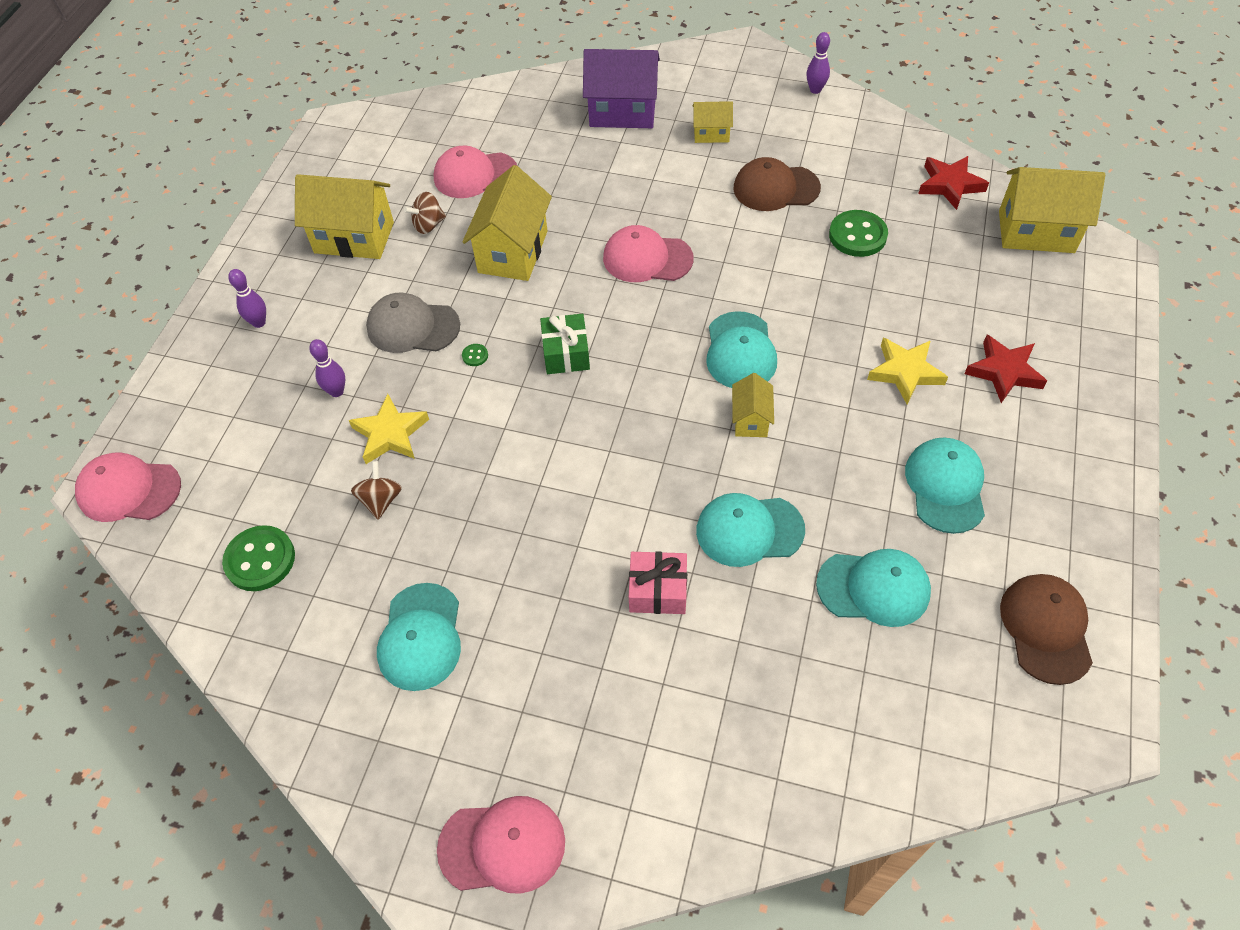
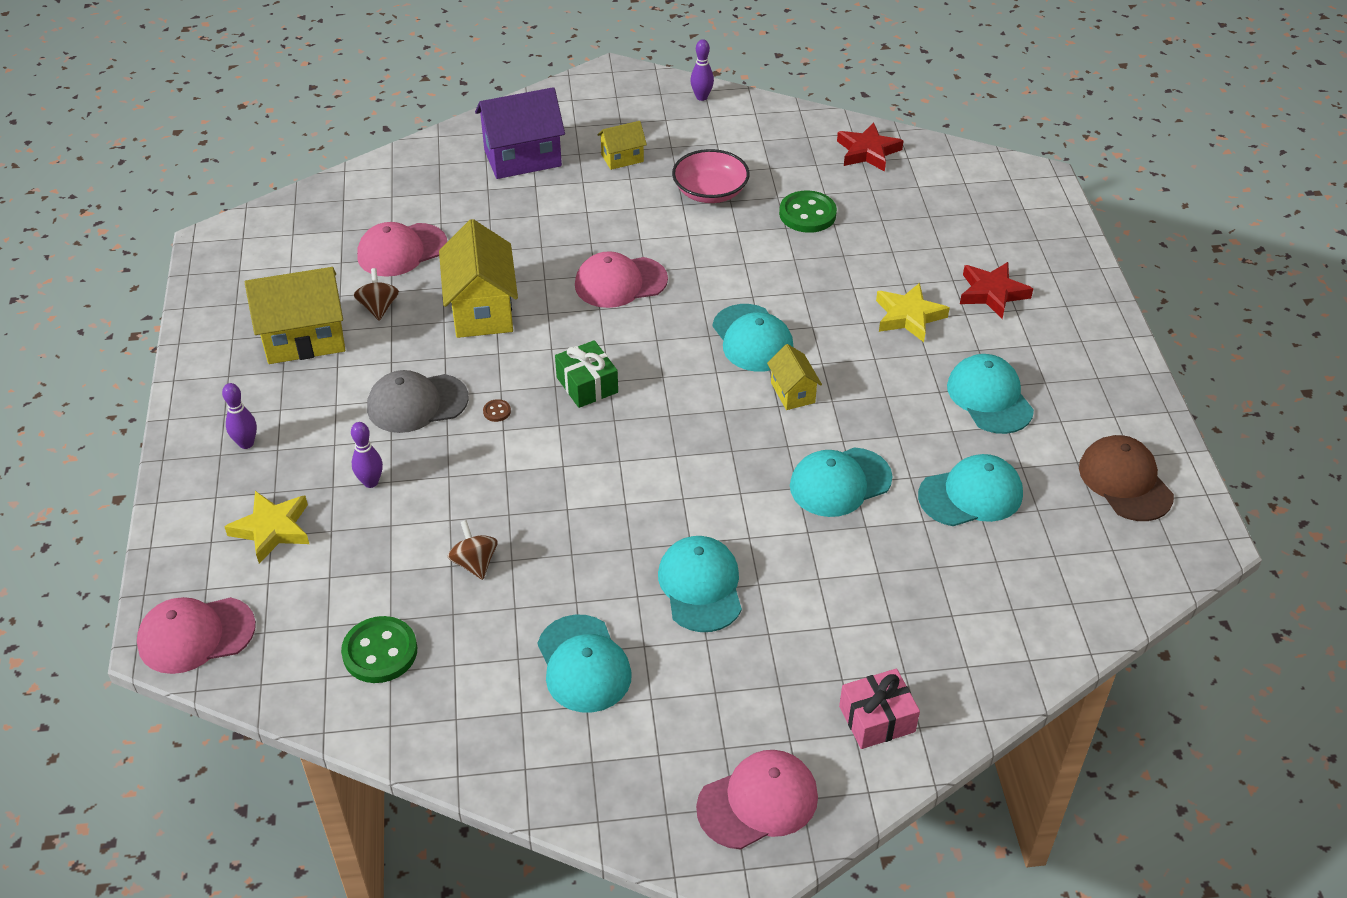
camera: 25 degrees left, 10 degrees down
(390, 434) = (450, 503): yellow star -> yellow star (272, 529)
(428, 225) = (378, 308): brown spinning top -> brown spinning top turned 135 degrees clockwise
(475, 356) = (497, 411): green button -> brown button
(564, 595) = (700, 586): none -> turquoise cap
(658, 590) = (785, 555): pink gift -> pink gift (877, 719)
(775, 188) = (710, 191): brown cap -> pink bowl
(1036, 231) = (962, 173): yellow house -> none

